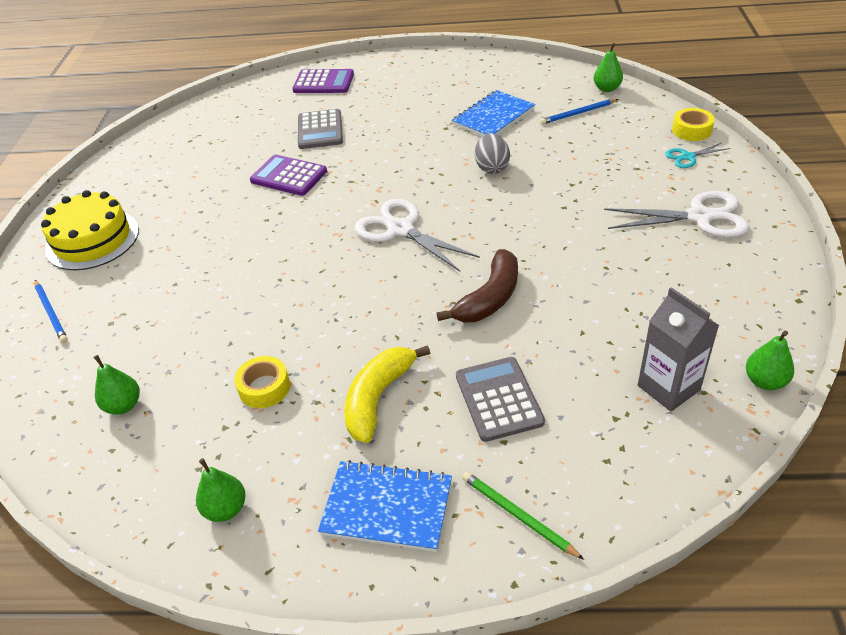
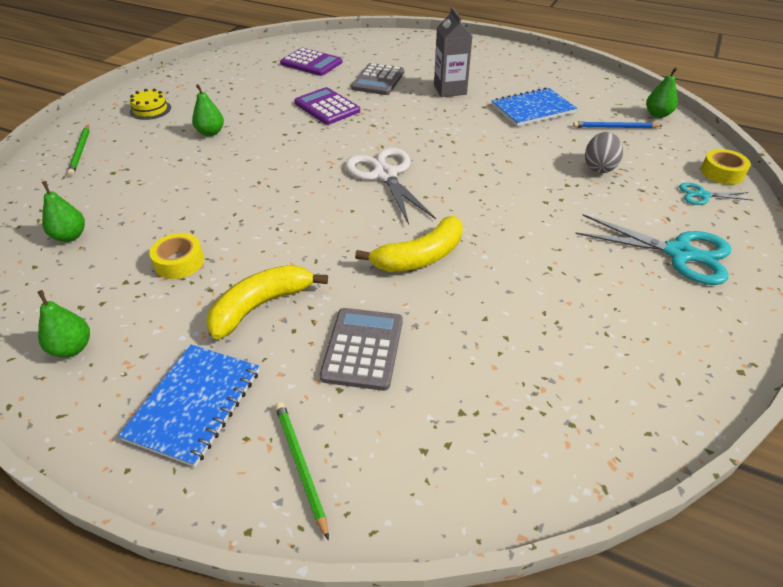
camera: 20 degrees right, 0 degrees up
(51, 313) = (80, 151): blue pencil -> green pencil
(92, 240) = (150, 110): yellow cake -> yellow cake, size x0.51
(323, 82) = (408, 47): purple calculator -> purple calculator (311, 63)
(387, 507) = (194, 404): blue notebook -> blue notebook turned 75 degrees clockwise
(490, 298) = (420, 257): brown banana -> yellow banana
(492, 168) = (501, 149): grey egg -> grey egg (599, 167)
(668, 388) = (536, 405): grey carton -> grey carton (450, 90)
(699, 217) = (679, 253): white scissors -> turquoise scissors
(765, 381) = (647, 441): green pear -> green pear (210, 132)

